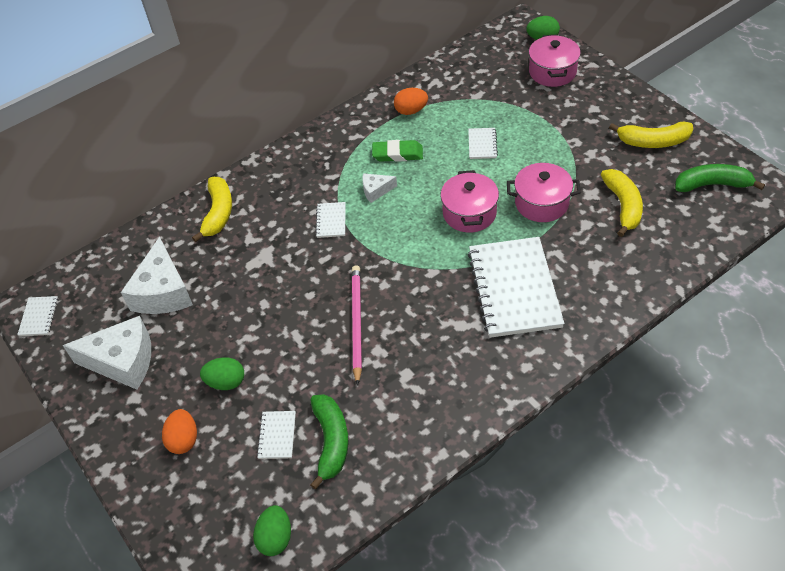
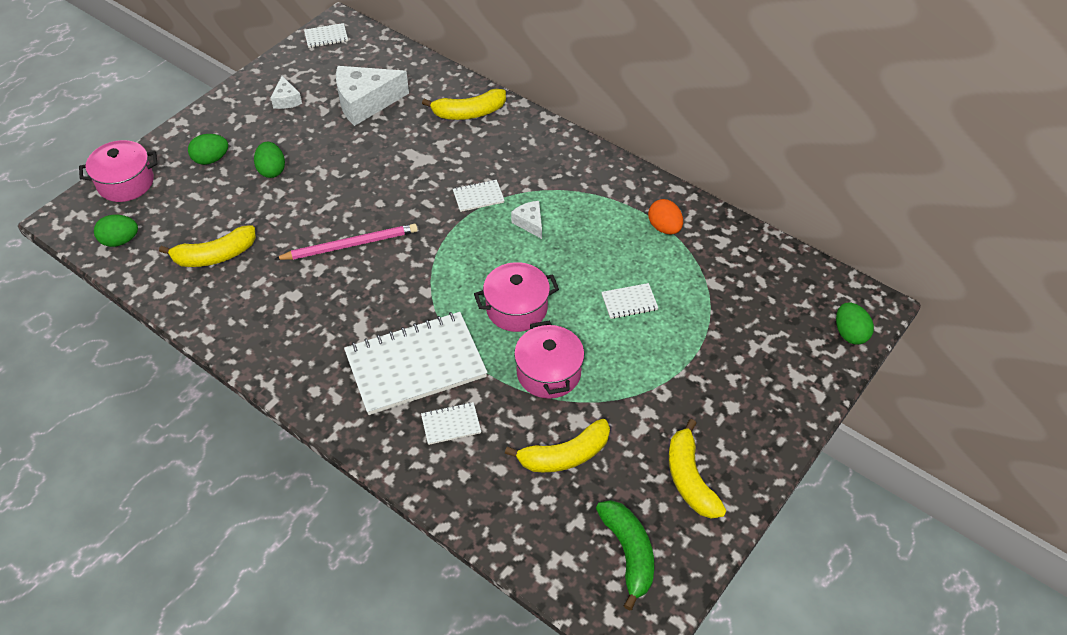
camera: 70 degrees right, 0 degrees up
(123, 361) = (286, 100): white cheese -> white cheese, size x0.49
(184, 439) = (211, 159): orange egg -> green egg
(277, 435) = (219, 218): white notebook -> white notebook (451, 424)
(331, 442) = (215, 256): green banana -> yellow banana
(397, 154) = (590, 229): green eraser -> none
(552, 72) = (786, 353): pink pot -> pink pot (125, 183)

